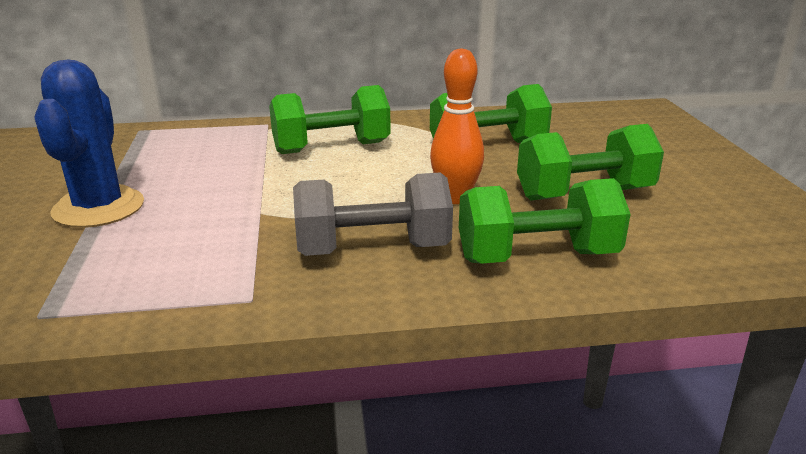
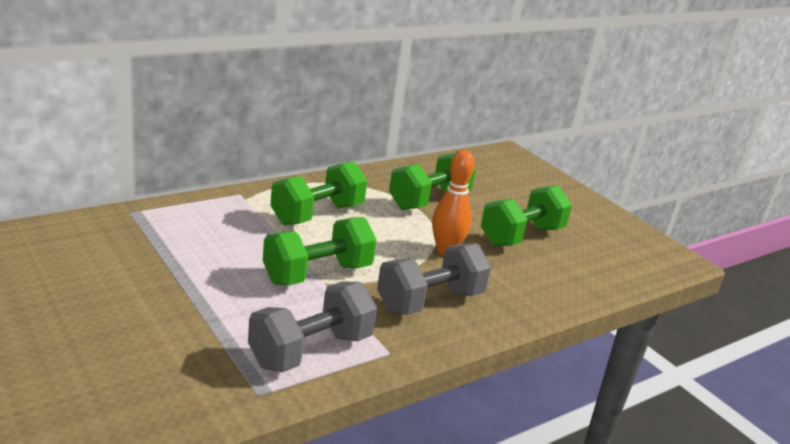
camera: 30 degrees left, 0 degrees up
(98, 208) = (192, 297): blue cactus -> none
(157, 280) = (311, 350): none -> grey dumbbell
(537, 257) = (530, 290): green dumbbell -> green dumbbell (317, 274)

